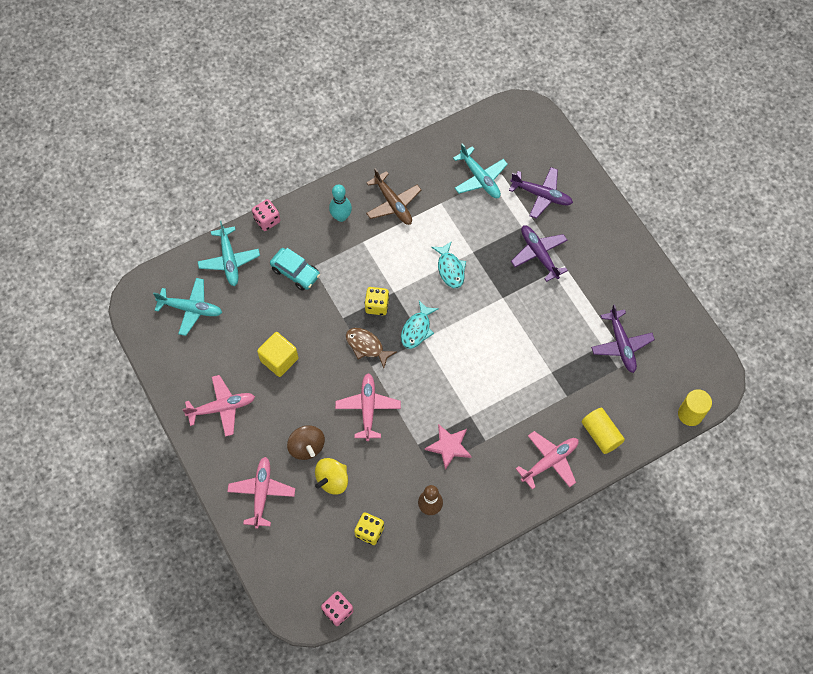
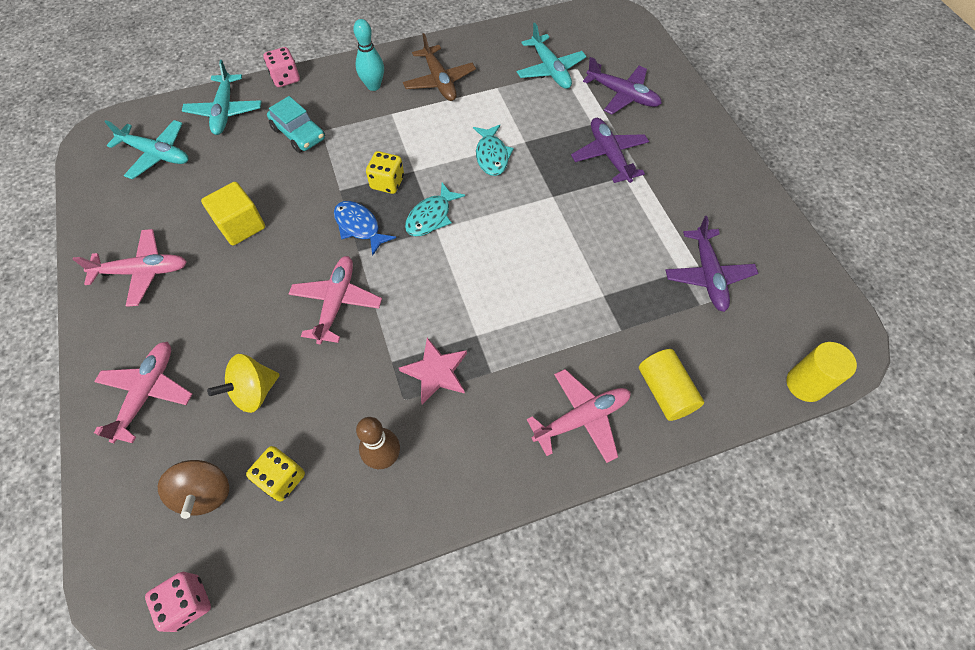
camera: 10 degrees right, 5 degrees down
(307, 447) = (235, 340): brown spinning top -> brown spinning top (205, 493)
(366, 346) = (359, 227): brown fish -> blue fish

